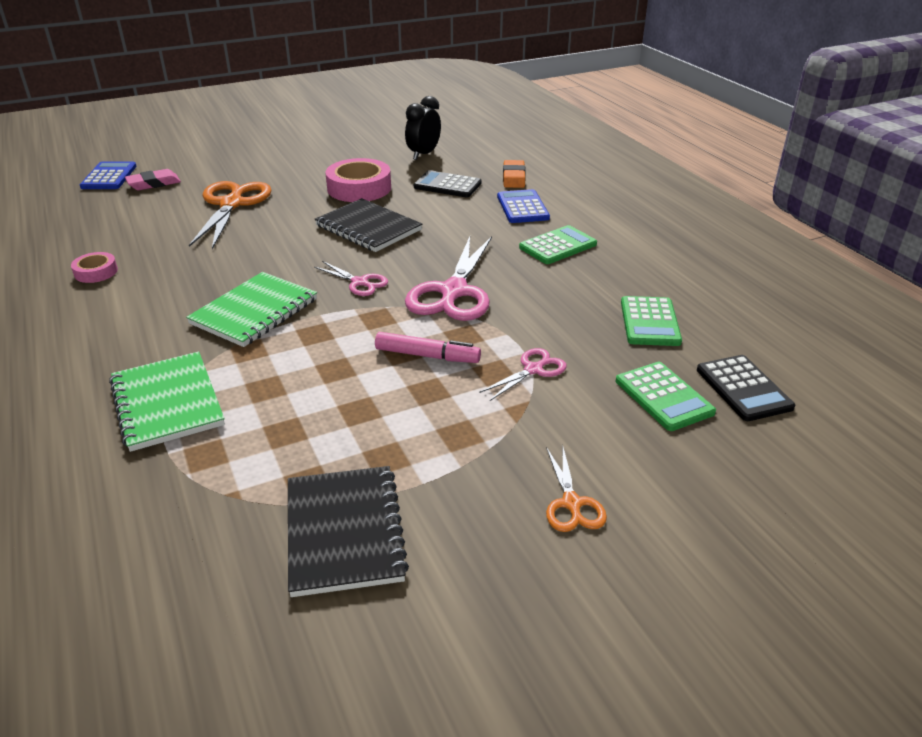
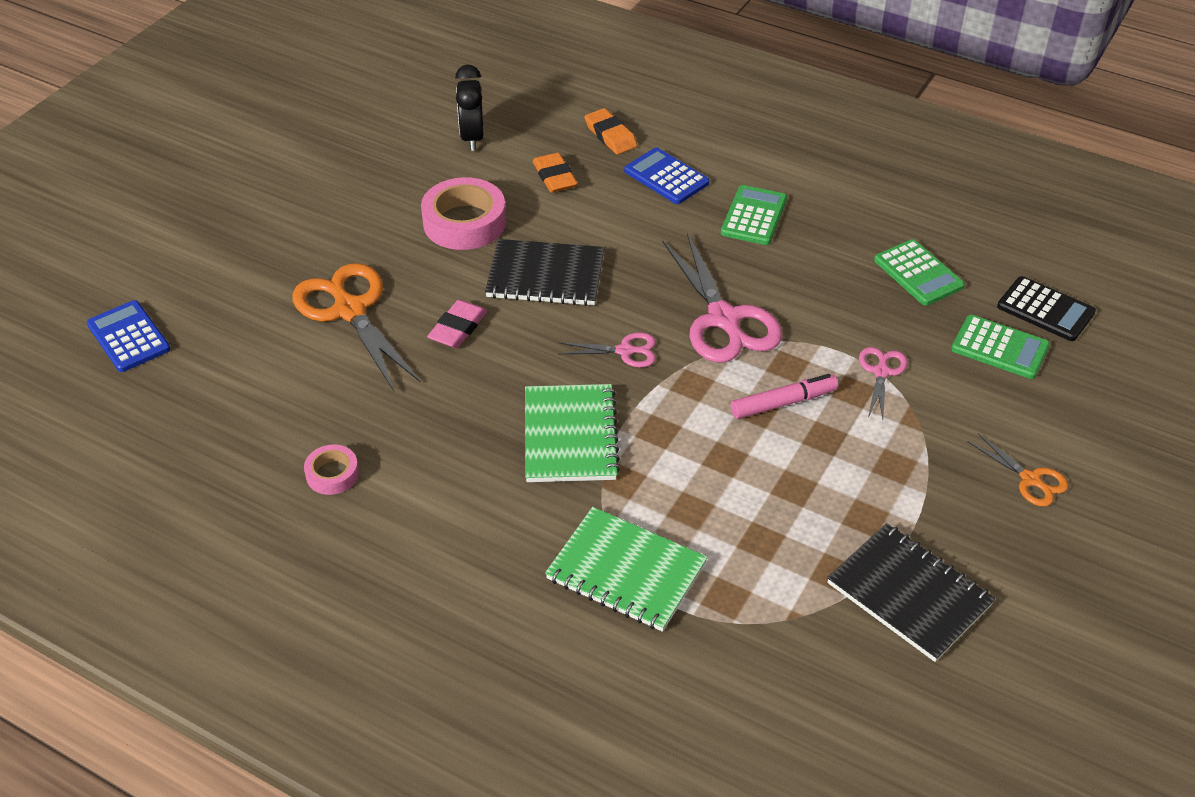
camera: 35 degrees left, 10 degrees up
(154, 183) = (206, 322): pink eraser -> pink eraser (458, 328)
(447, 185) = (555, 177): black calculator -> orange eraser

